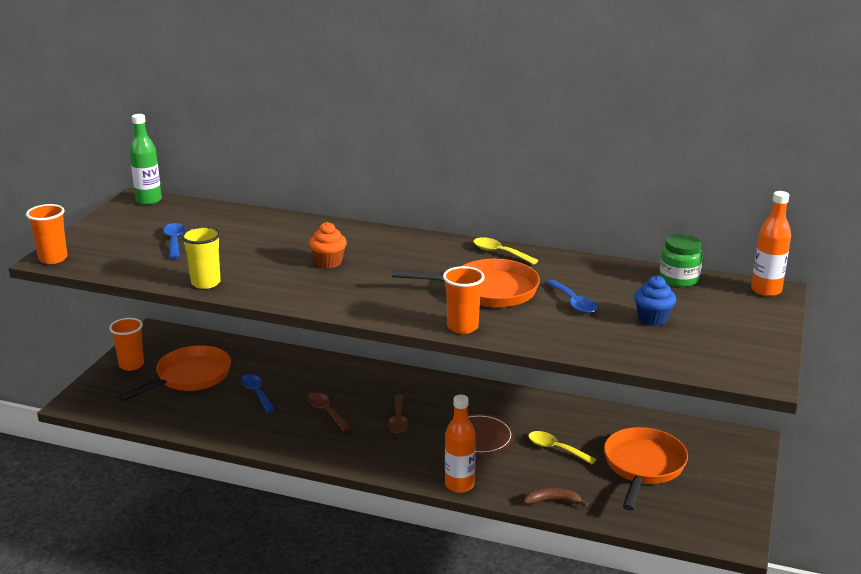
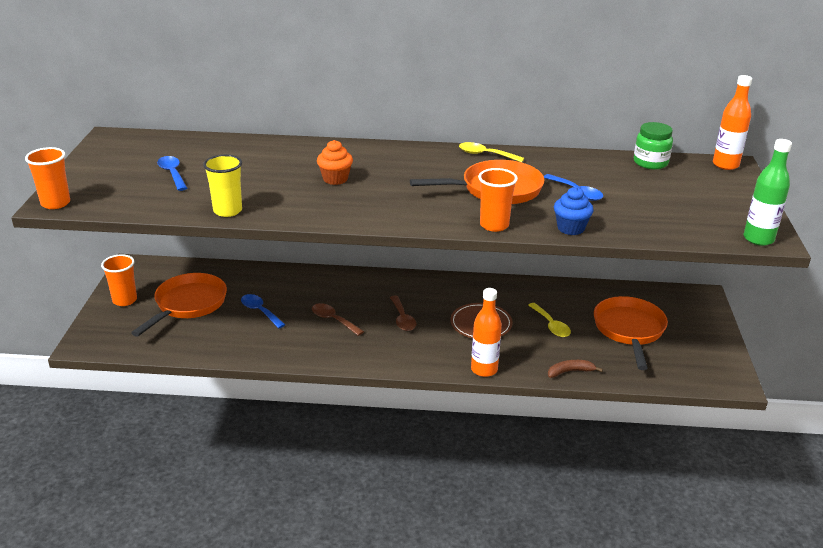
camera: 15 degrees left, 5 degrees up
(149, 200) = (123, 137): green bottle -> green bottle (758, 239)
(556, 449) = (551, 325): yellow spoon -> yellow spoon turned 135 degrees counterclockwise
(652, 319) = (651, 199): blue cupcake -> blue cupcake (570, 228)

